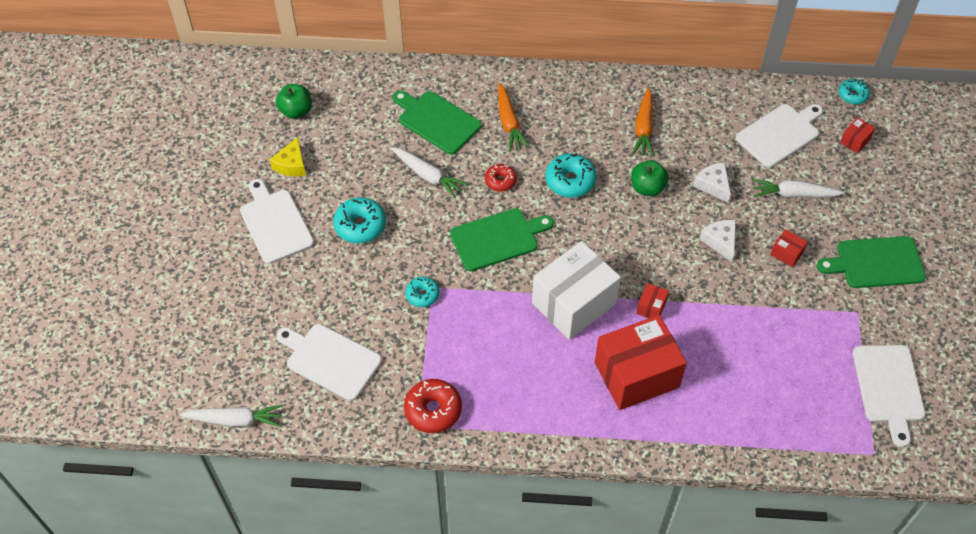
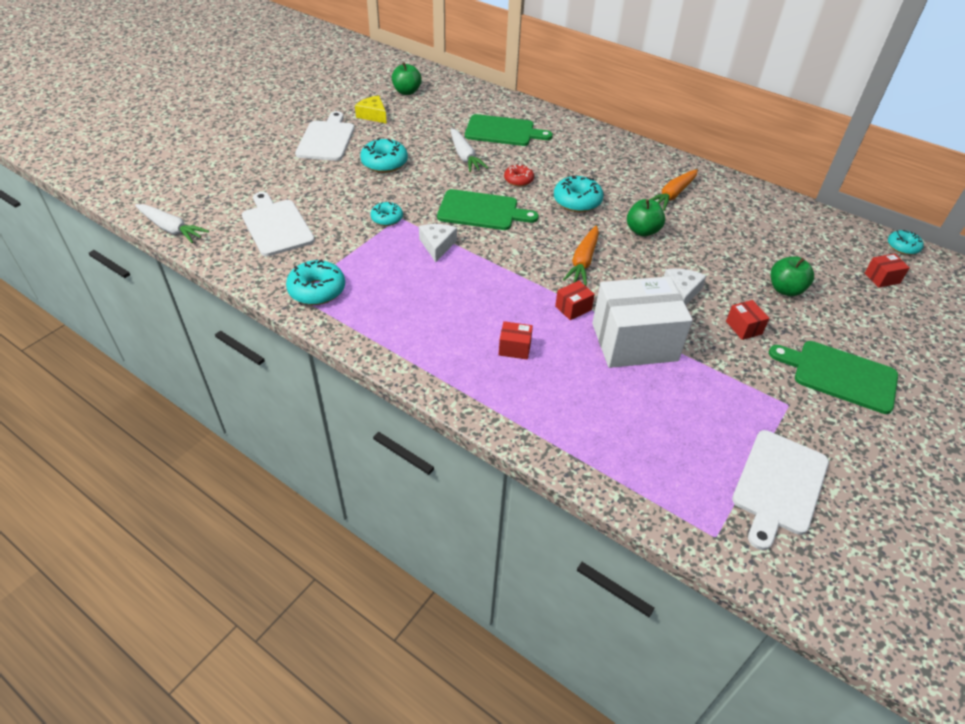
camera: 30 degrees right, 10 degrees down
(291, 164) = (373, 115): yellow cheese -> yellow cheese turned 90 degrees clockwise
(433, 410) = (317, 290): red donut -> turquoise donut
(437, 121) = (503, 131): green cutting board -> green cutting board turned 120 degrees clockwise
(509, 123) = (559, 152): orange carrot -> orange carrot (583, 261)
(574, 303) = (505, 276): white box -> white box (634, 342)
(636, 375) = (514, 348): red box -> red box, size x0.40
(713, 185) = (707, 253): white cheese -> white cheese (437, 246)
(779, 134) = (803, 245): white cutting board -> none
(793, 194) = (785, 289): white carrot -> green apple

